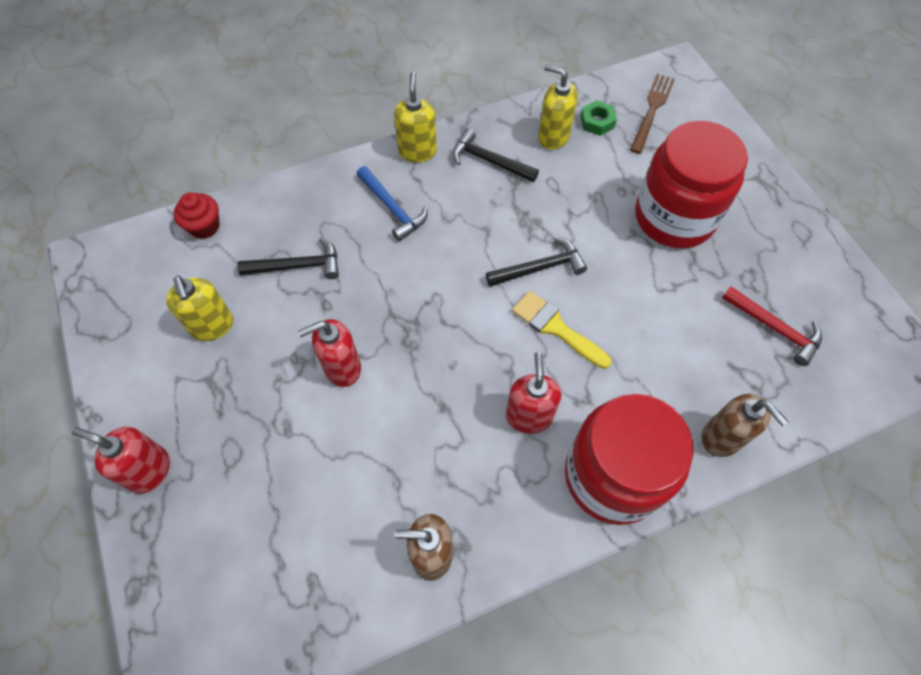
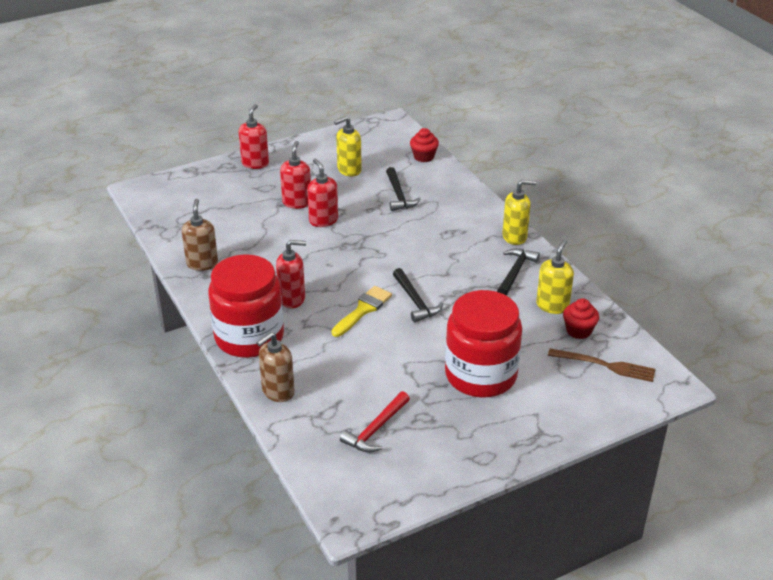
camera: 85 degrees right, 25 degrees down
(286, 404) = (297, 202): none -> red soap dispenser
(392, 209) = (456, 229): blue hammer -> none
(597, 122) = (578, 331): green nut -> red cupcake

